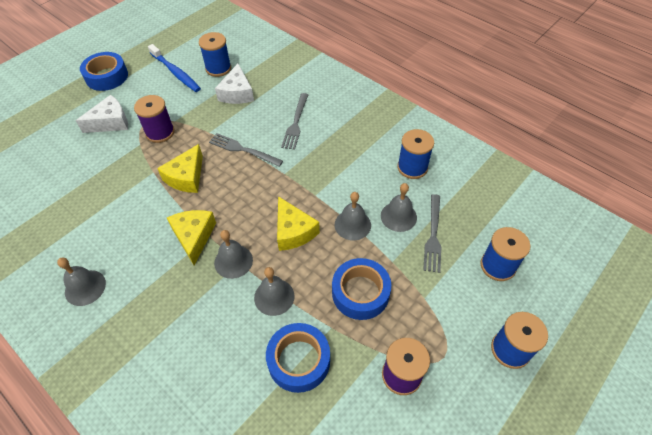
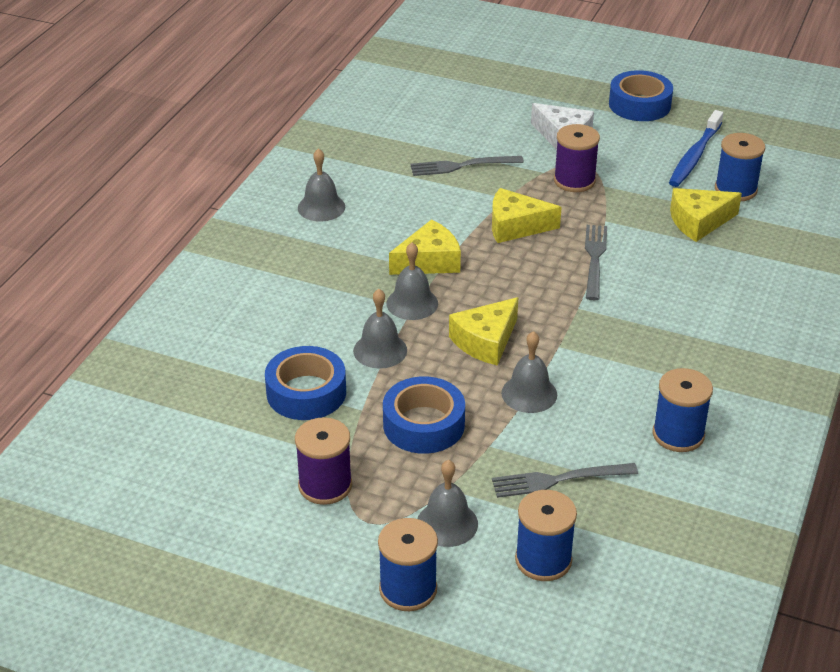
camera: 70 degrees right, 15 degrees down
(237, 93) = (699, 222): white cheese -> yellow cheese
(295, 123) = (681, 293): grey fork -> grey fork (461, 166)
(398, 216) = (572, 437): grey bell -> grey bell (447, 523)

